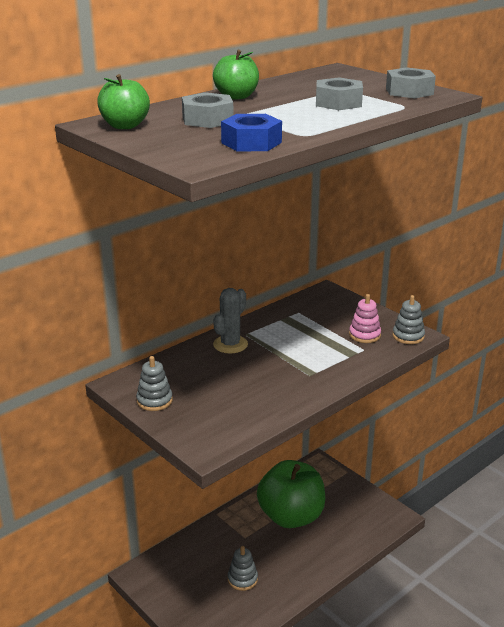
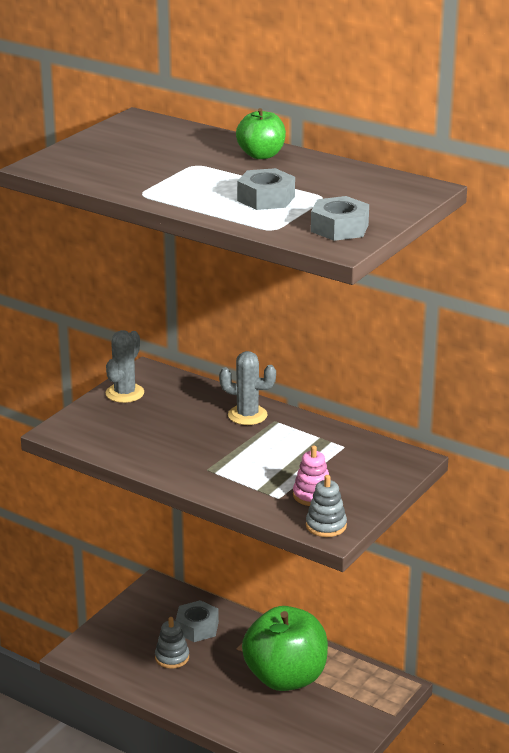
camera: 75 degrees right, 0 degrees up
(125, 126) = (134, 128): green apple -> none
(154, 401) = (125, 393): grey stacking toy -> grey cactus
(207, 119) = (171, 153): grey nut -> grey nut (197, 627)
(251, 142) = (106, 177): blue nut -> none

